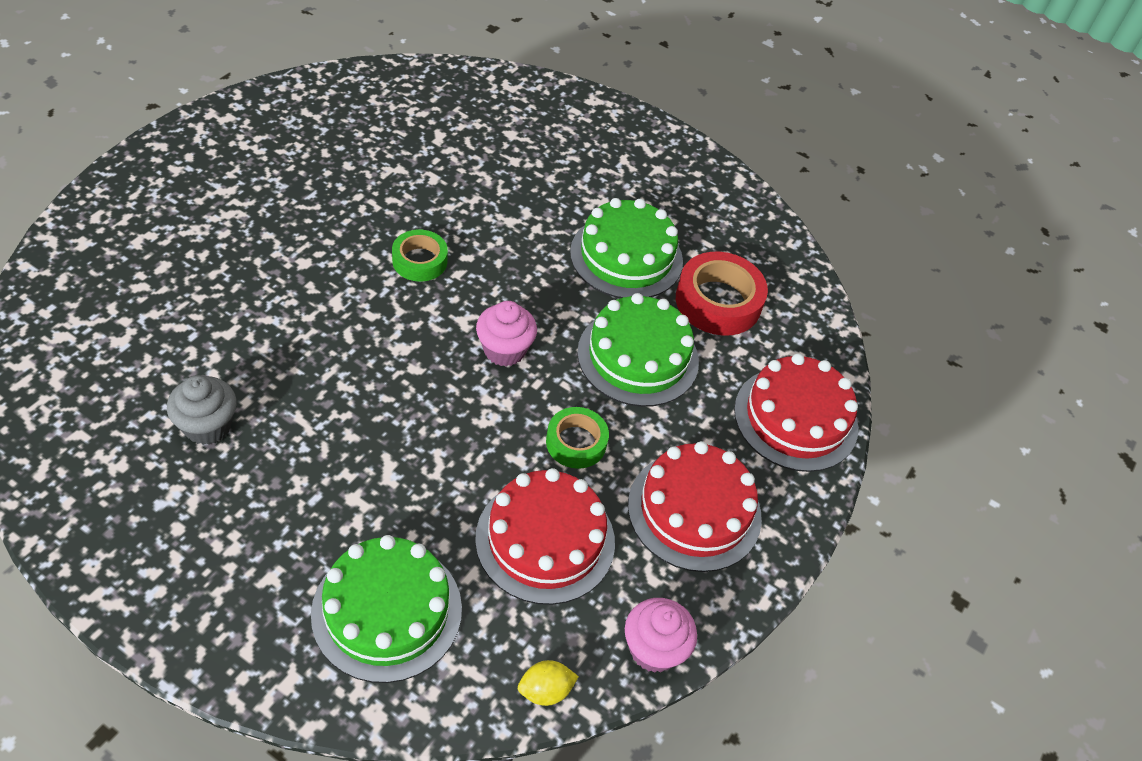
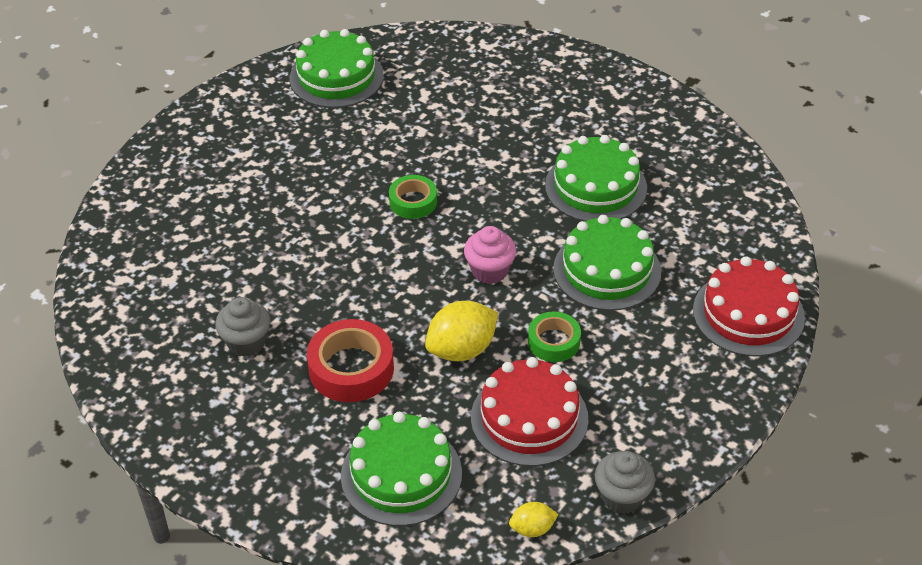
camera: 10 degrees right, 5 degrees down
(341, 109) = (336, 77): none -> green cake
(468, 447) = (462, 349): none -> yellow lemon
(653, 649) = (622, 497): pink cupcake -> grey cupcake
(694, 510) = (657, 391): red cake -> none
(718, 302) = (679, 220): red tape -> red tape (351, 368)

